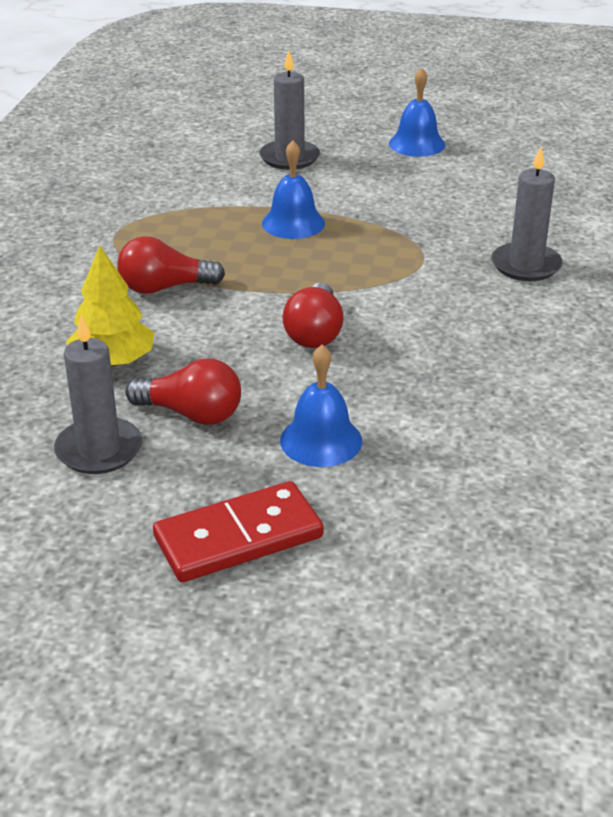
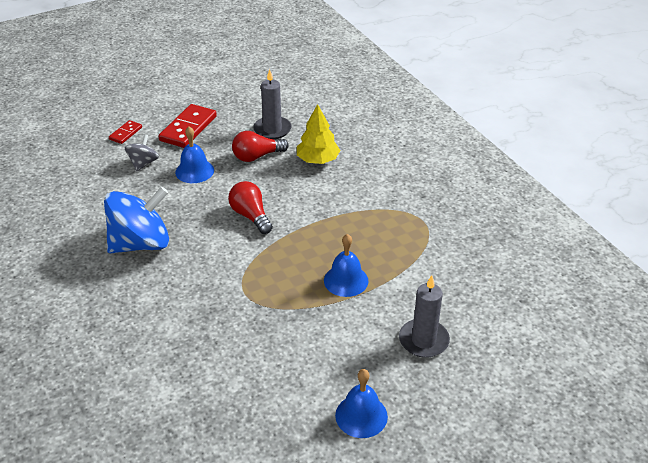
camera: 140 degrees right, 5 degrees up
(164, 287) = (350, 203): red light bulb -> none
(372, 596) = (126, 133): none -> red domino
(396, 502) = (143, 163): none -> grey spinning top
(509, 368) = (141, 244): none -> blue spinning top
(526, 265) = (181, 321): grey candle -> none

